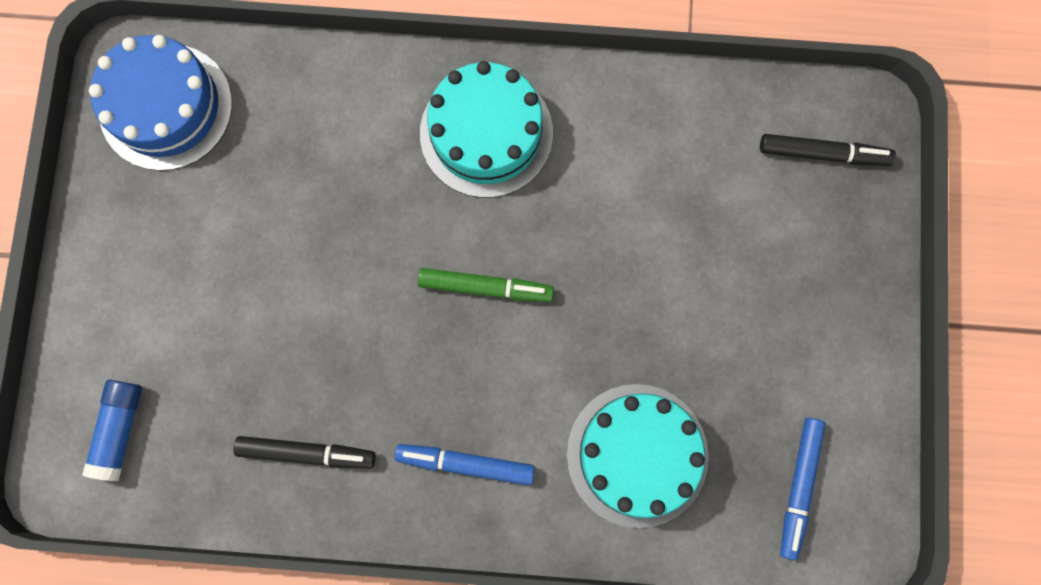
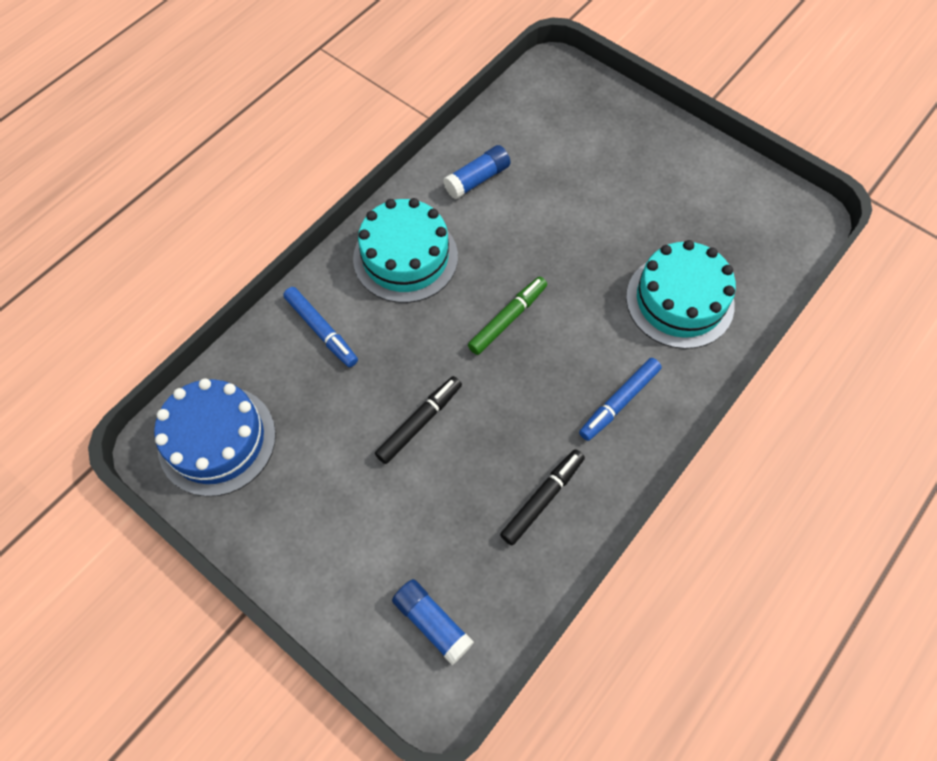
camera: 55 degrees left, 15 degrees down
(640, 137) = (477, 179): none -> blue glue stick
(799, 487) = (756, 229): blue marker -> blue marker (321, 330)
(823, 153) = (560, 100): black marker -> black marker (419, 422)

